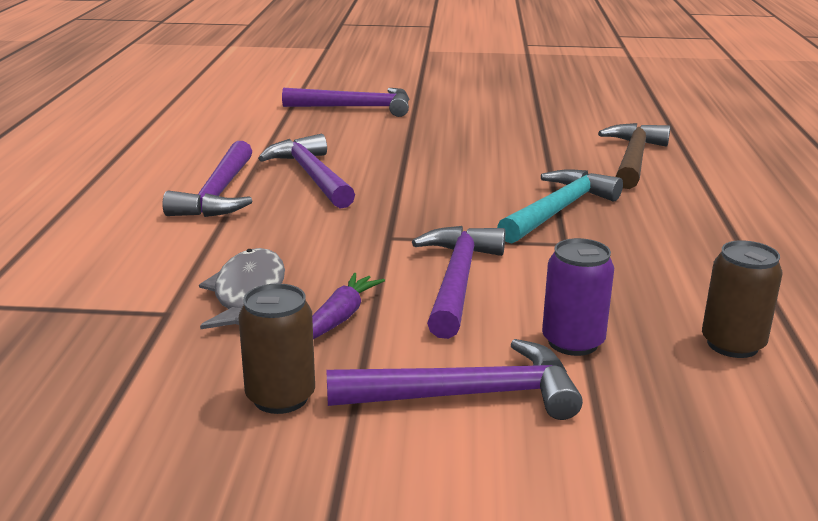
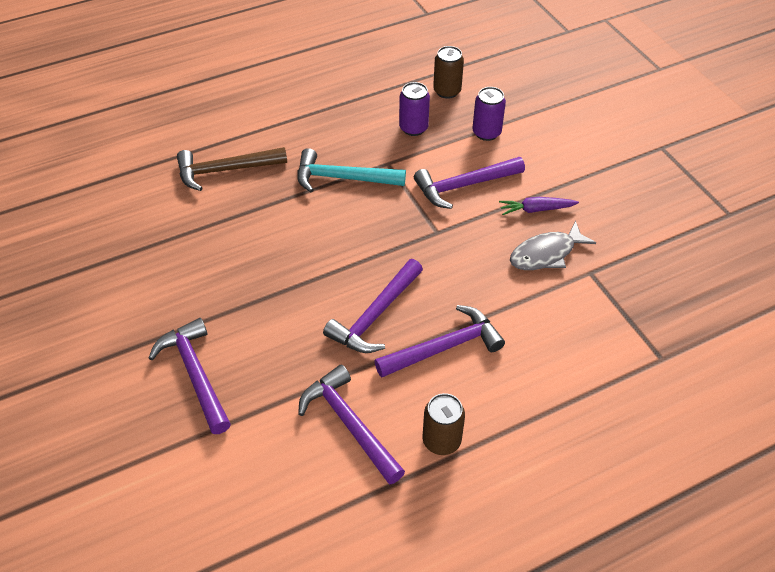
camera: 120 degrees left, 25 degrees up
(280, 397) = (606, 197): brown can -> brown can (441, 440)
(466, 395) = (553, 148): purple hammer -> purple hammer (350, 424)
(636, 283) = (413, 128): none -> purple can

